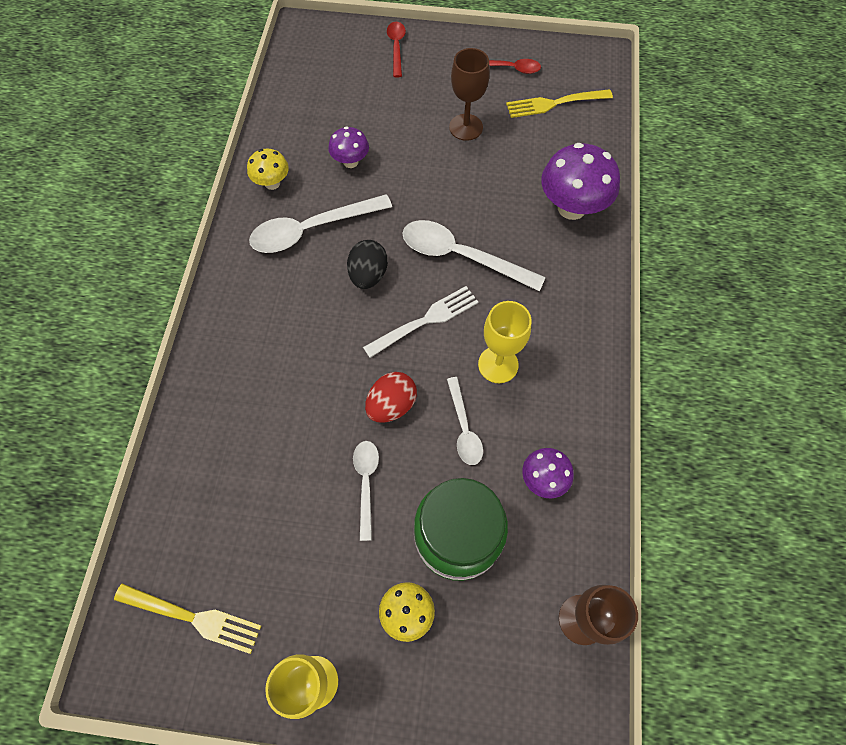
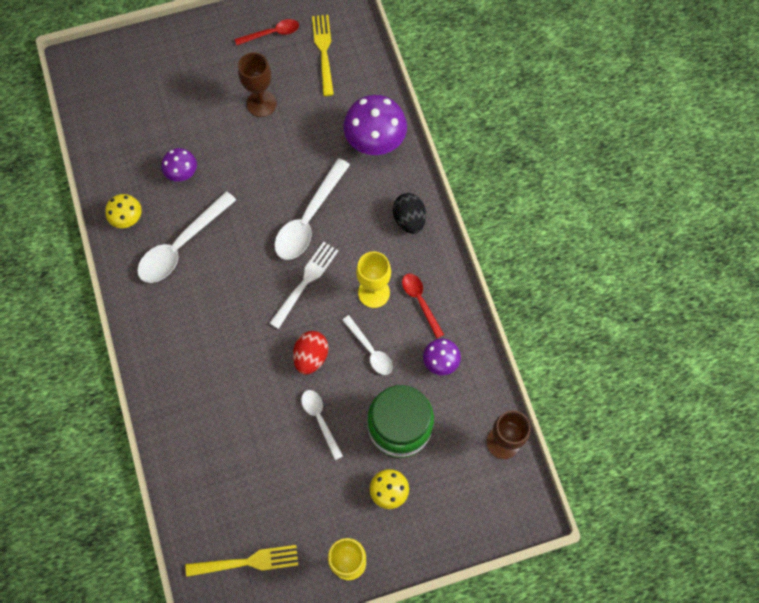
camera: 25 degrees left, 5 degrees up
(368, 275) = (245, 264): black egg -> black egg (409, 219)
(396, 47) = (168, 50): red spoon -> red spoon (420, 301)
(461, 256) = (309, 218): white spoon -> white spoon turned 60 degrees counterclockwise
(555, 103) = (324, 52): yellow fork -> yellow fork turned 120 degrees clockwise

